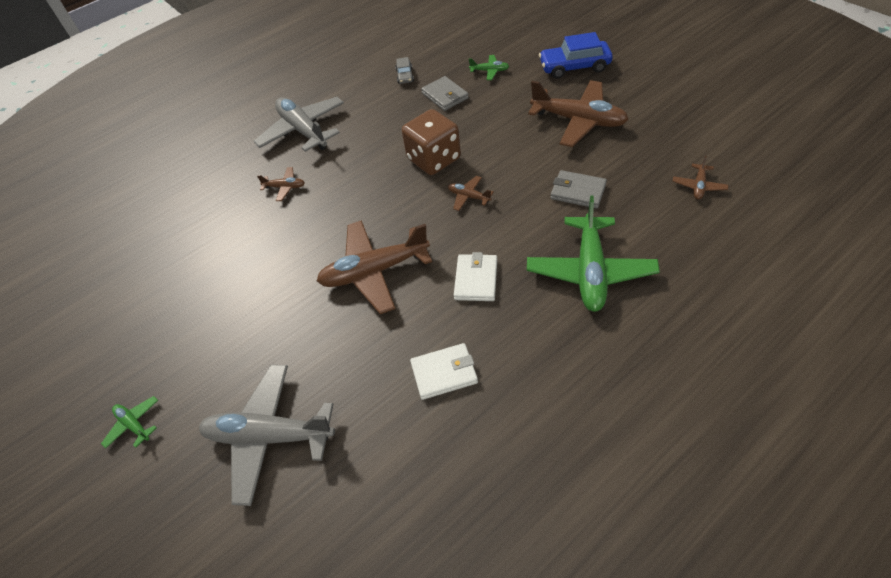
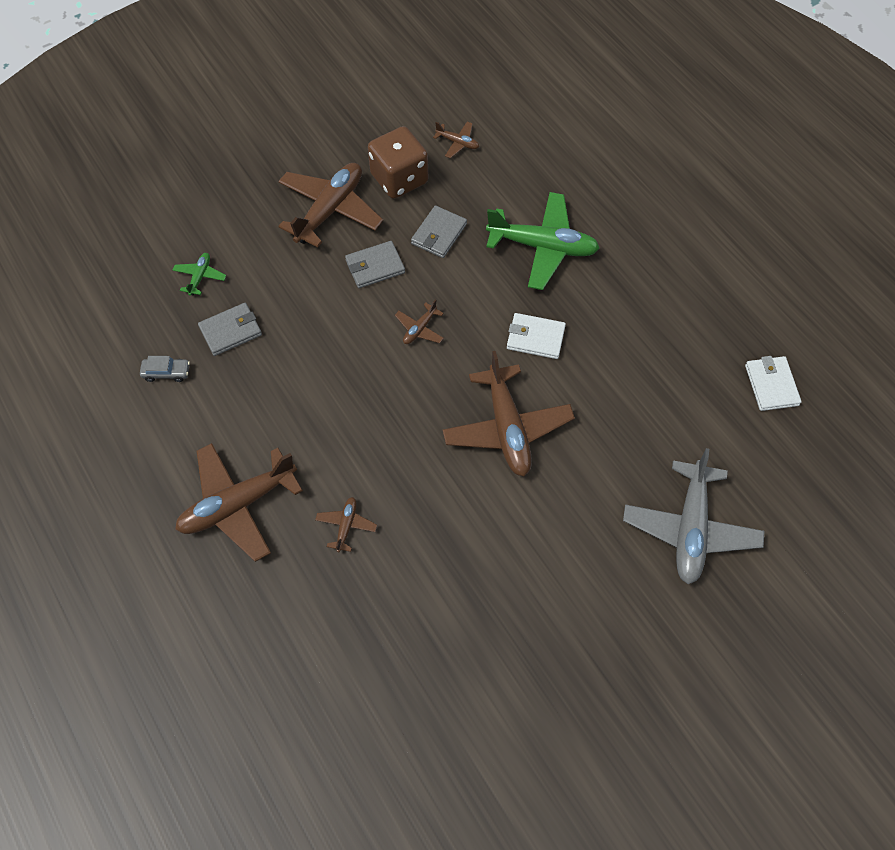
camera: 90 degrees left, 10 degrees up
(134, 425) = (669, 667): green plane -> none
(303, 131) = (238, 505): grey plane -> brown plane
(434, 159) = (348, 355): brown dice -> brown dice (399, 179)
(444, 373) = (637, 377): white wallet -> white wallet (771, 385)
(527, 158) = (375, 266): none -> grey wallet
(574, 67) = (231, 193): blue car -> none

